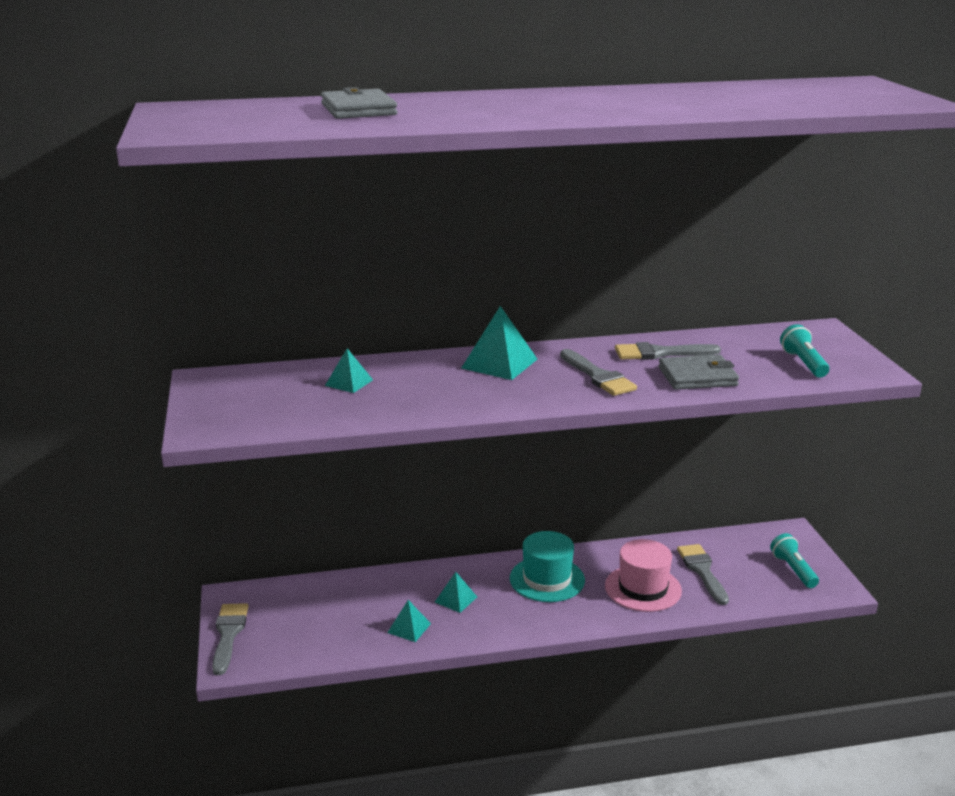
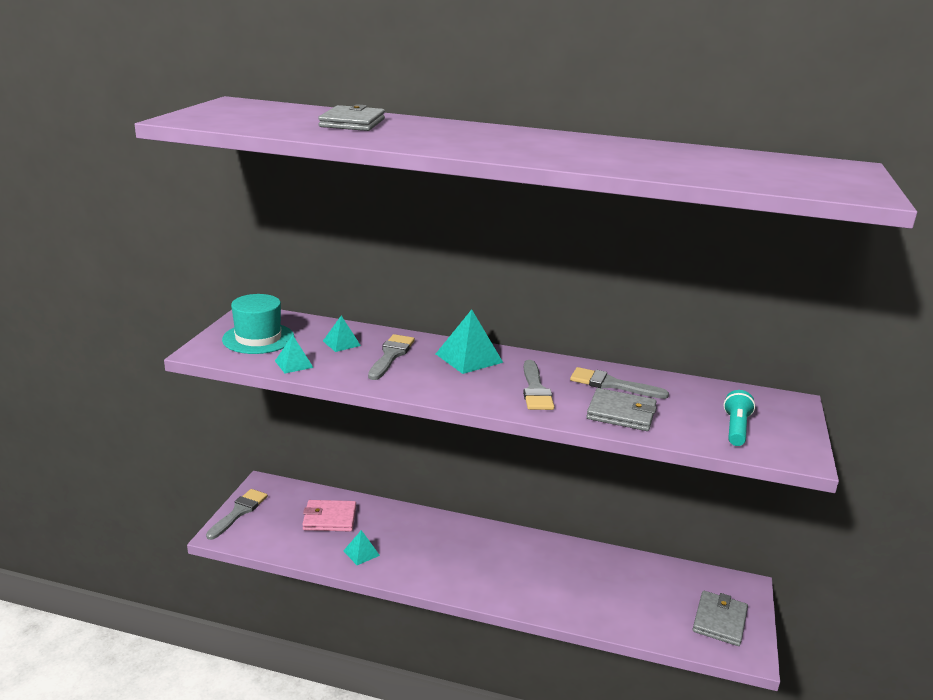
camera: 25 degrees right, 0 degrees up
(342, 605) = (329, 518): none -> pink wallet
(456, 599) = (413, 543): turquoise pyramid -> turquoise pyramid (294, 364)
(547, 579) = (496, 552): turquoise hat -> turquoise hat (258, 338)
(643, 588) = (569, 588): pink hat -> none
(702, 571) = (633, 592): grey brush -> grey brush (391, 355)
(793, 570) = (719, 621): turquoise flashlight -> grey wallet

